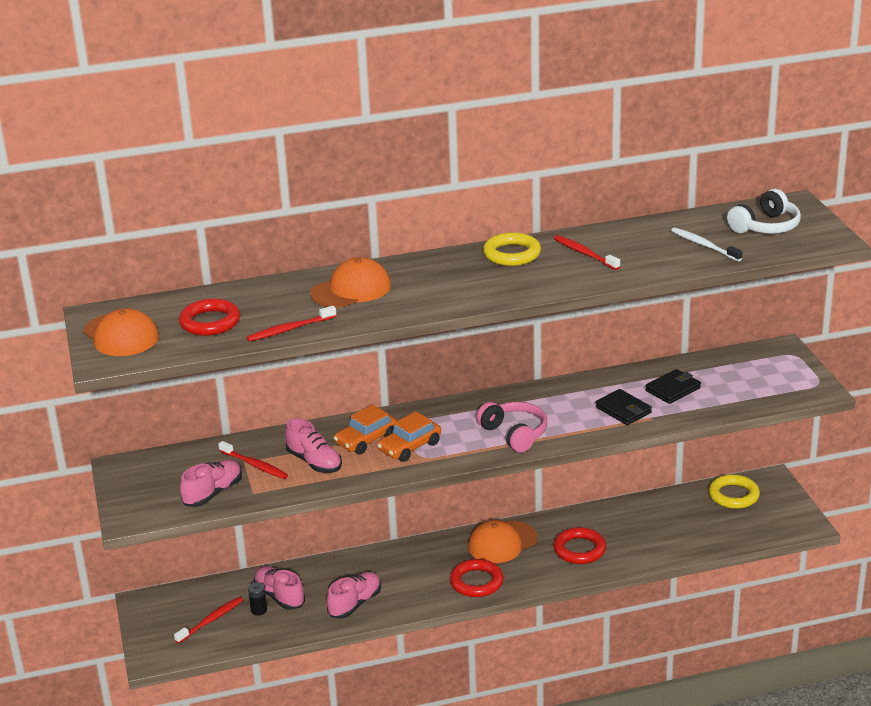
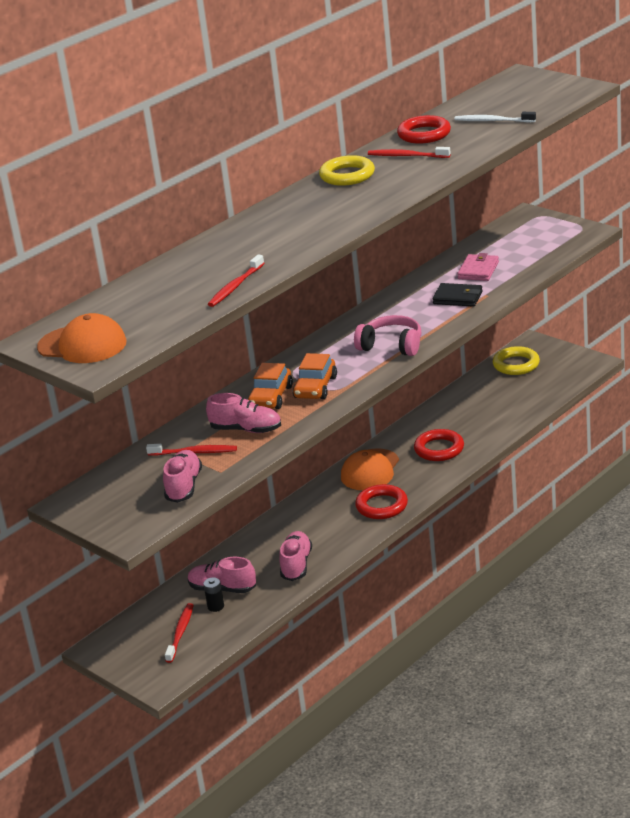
camera: 30 degrees left, 0 degrees up
(210, 322) = (153, 307): red ring -> red ring (424, 134)
(351, 290) = (246, 243): orange cap -> none
(673, 389) = (478, 270): black wallet -> pink wallet
(765, 226) = (521, 95): white headphones -> none

